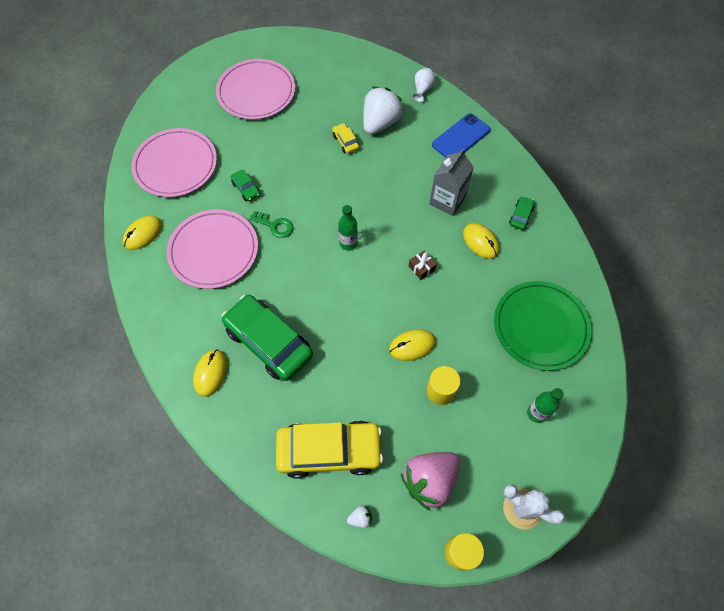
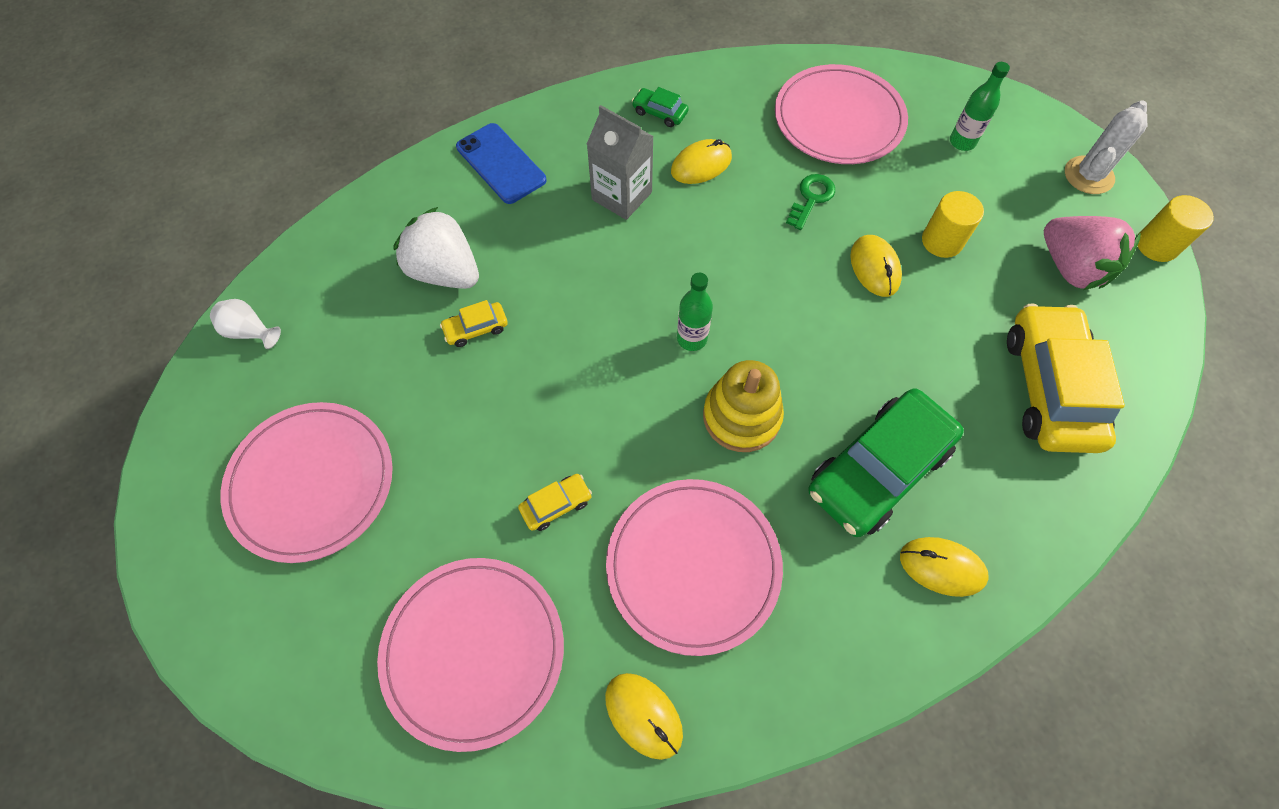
camera: 85 degrees left, 0 degrees up
(246, 188) = (556, 505): green car -> yellow car
(275, 225) = (646, 454): green key -> green key (811, 198)
(299, 270) = (741, 416): none -> yellow stacking toy
(360, 518) = (1138, 354): white strawberry -> none
(421, 268) = (743, 242): brown gift -> none
(422, 90) = (385, 203): white vase -> white vase (250, 332)
(540, 326) = (838, 119): green plate -> pink plate

